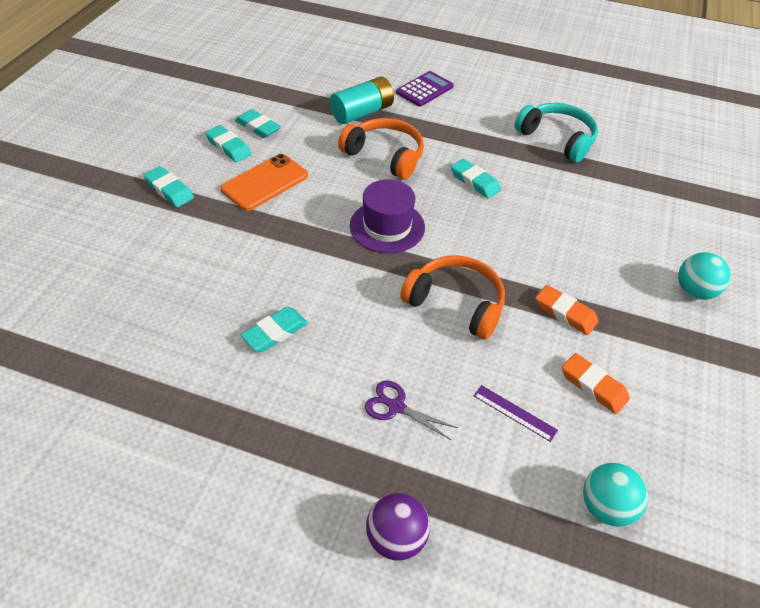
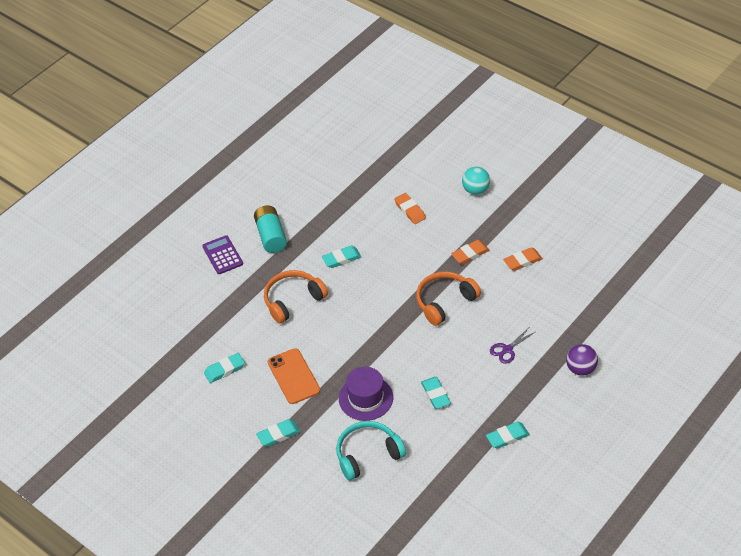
camera: 65 degrees left, 0 degrees up
(228, 147) = (242, 392): turquoise eraser -> turquoise eraser (507, 437)
(362, 113) = (235, 301): turquoise battery -> turquoise battery (271, 236)
(387, 226) = (366, 318): purple hat -> purple hat (365, 398)
(514, 413) = (528, 300): purple ruler -> none
(557, 139) = (316, 199): turquoise headphones -> turquoise headphones (367, 454)
(601, 227) = (410, 210): none -> orange eraser
(606, 506) = (590, 283): turquoise ball -> none

